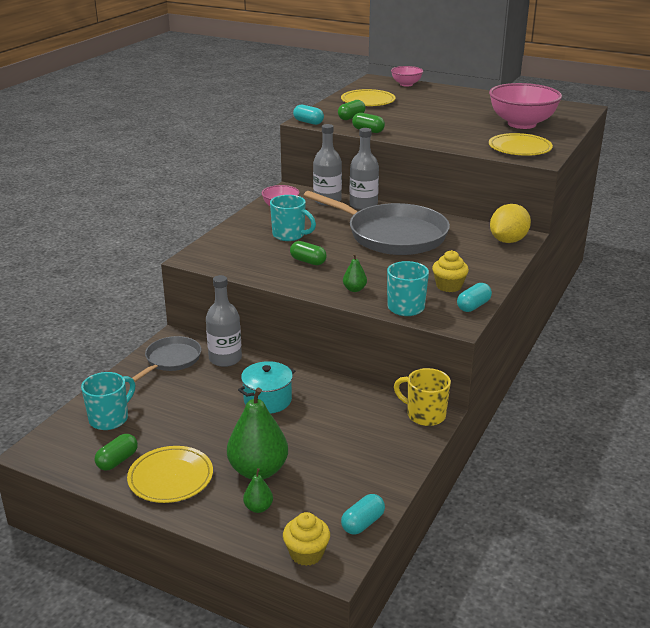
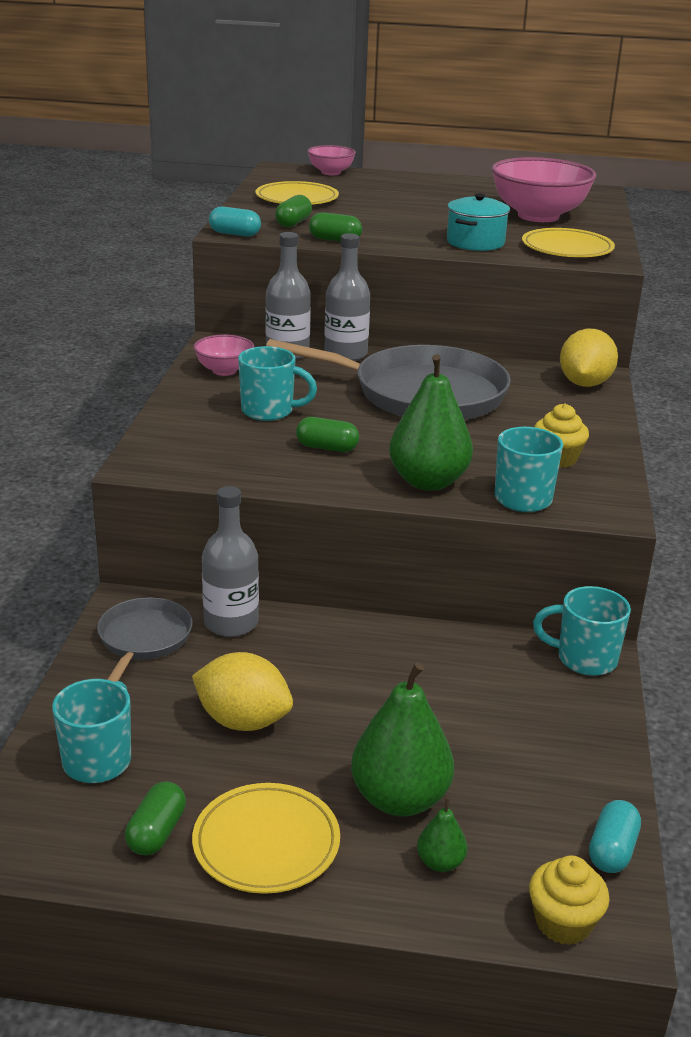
camera: 20 degrees left, 0 degrees up
(198, 413) = (243, 721): none -> yellow lemon
(267, 400) = (340, 679): turquoise pot -> turquoise pot (475, 242)
(354, 289) = (428, 482): green pear -> green pear, size x2.16
(424, 415) = (584, 659): yellow mug -> turquoise mug
(473, 306) = (613, 483): turquoise capsule -> none

